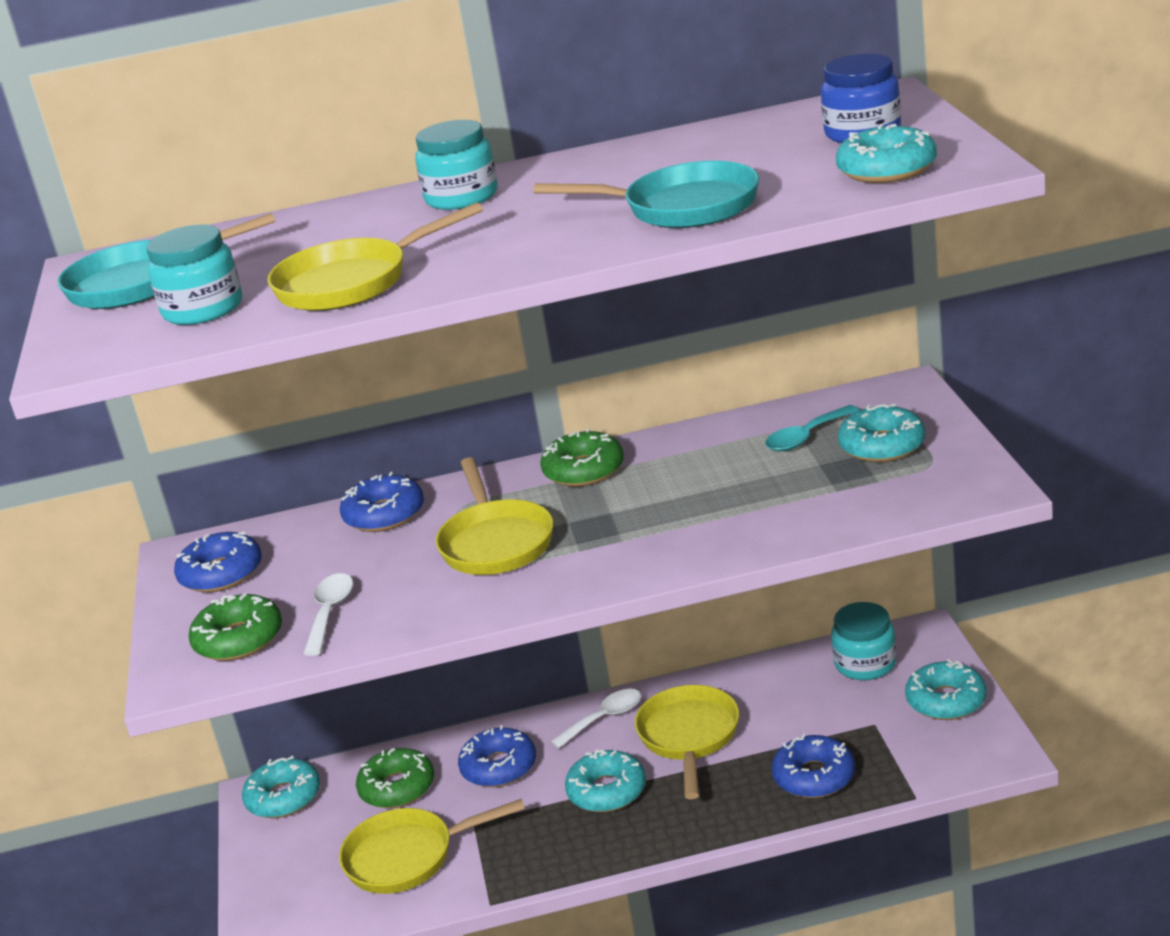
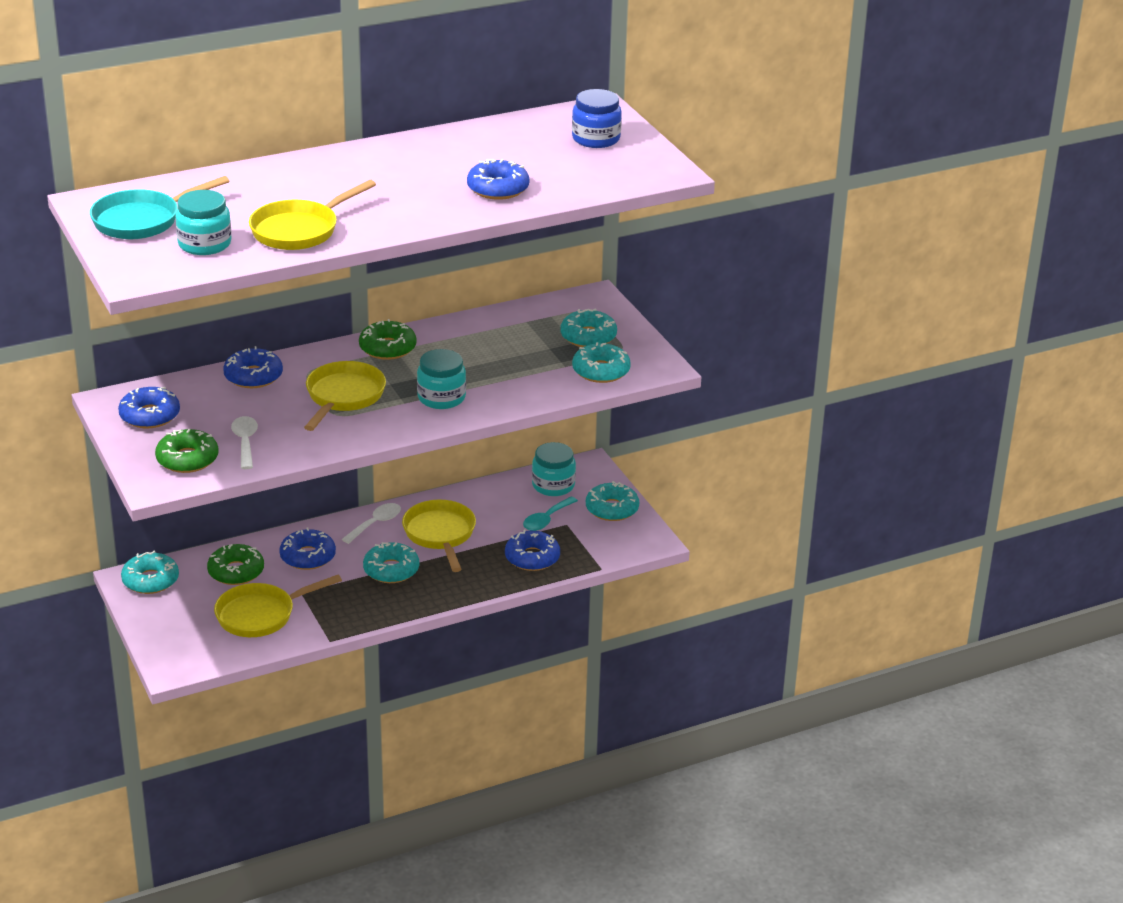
camera: 20 degrees left, 5 degrees up
(461, 197) = (340, 167): turquoise jar -> turquoise jar (441, 398)
(495, 542) = (343, 397): yellow pan -> yellow pan turned 135 degrees counterclockwise
(682, 207) = (498, 188): turquoise pan -> blue donut
(806, 437) = (536, 329): turquoise spoon -> turquoise spoon (546, 520)
(887, 169) = (619, 170): turquoise donut -> turquoise donut (601, 371)

